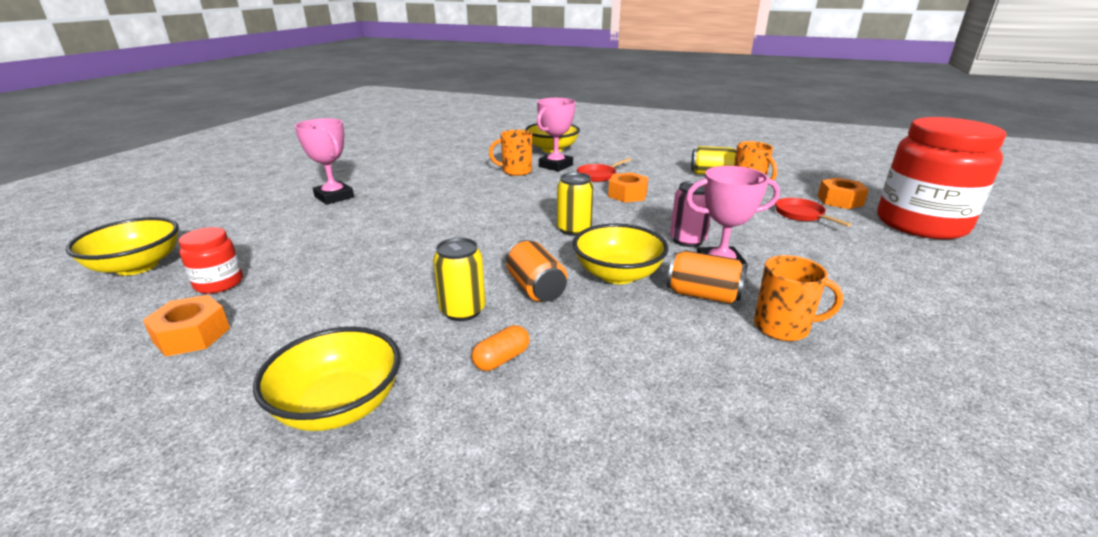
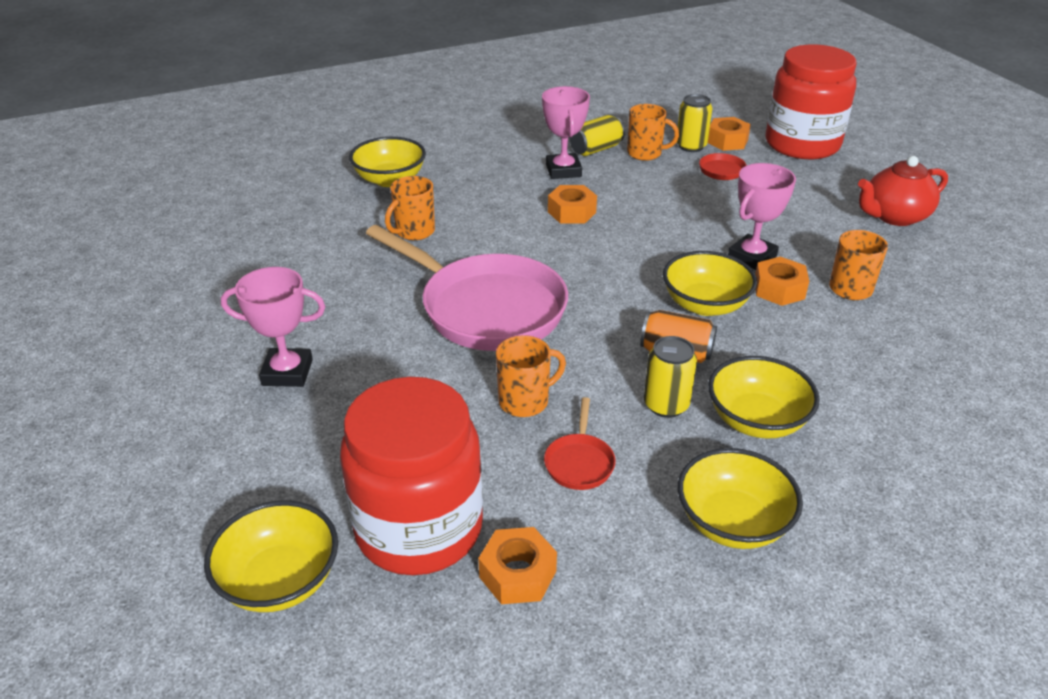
camera: 45 degrees left, 10 degrees up
(219, 283) = (419, 528): red jar -> red jar, size x2.26
(394, 262) = (525, 401): none -> orange mug
(475, 214) = (486, 308): none -> pink pan
(501, 359) = (756, 420): orange capsule -> yellow bowl
(555, 166) = (440, 204): pink trophy -> pink trophy (563, 170)
(574, 230) = (600, 278): yellow can -> yellow can (691, 146)
(598, 175) = (505, 199): red pan -> red pan (579, 462)
(687, 240) = (695, 242): pink can -> none
(703, 295) = (779, 289): orange can -> orange nut
(946, 303) = (894, 216): none -> red teapot

